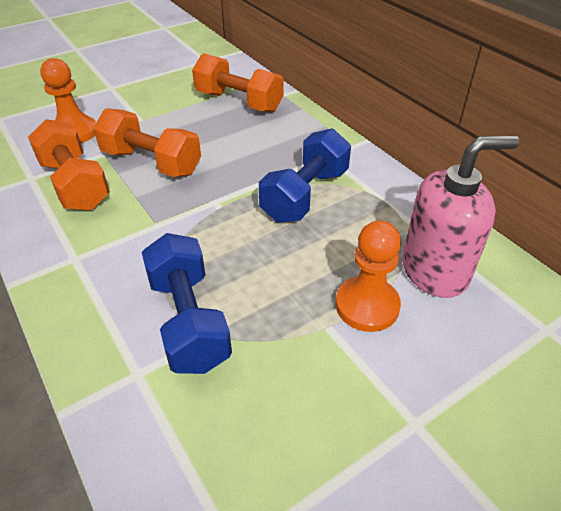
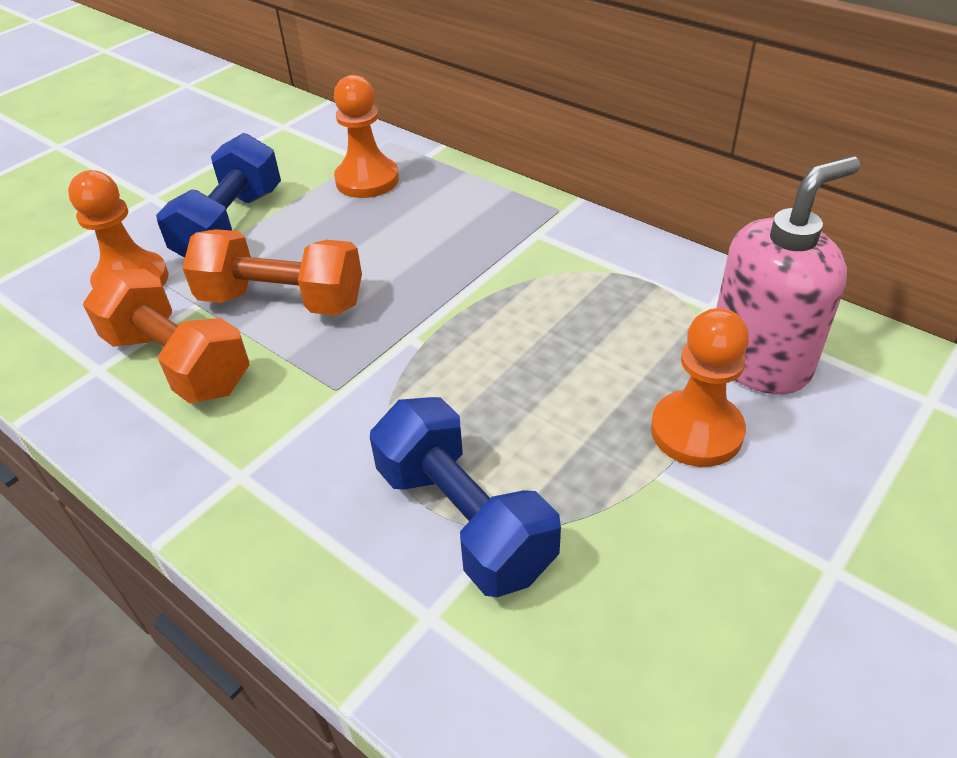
camera: 15 degrees left, 0 degrees up
(239, 102) = (367, 180): orange dumbbell -> orange pawn
(305, 195) = (535, 297): blue dumbbell -> blue dumbbell (231, 225)

